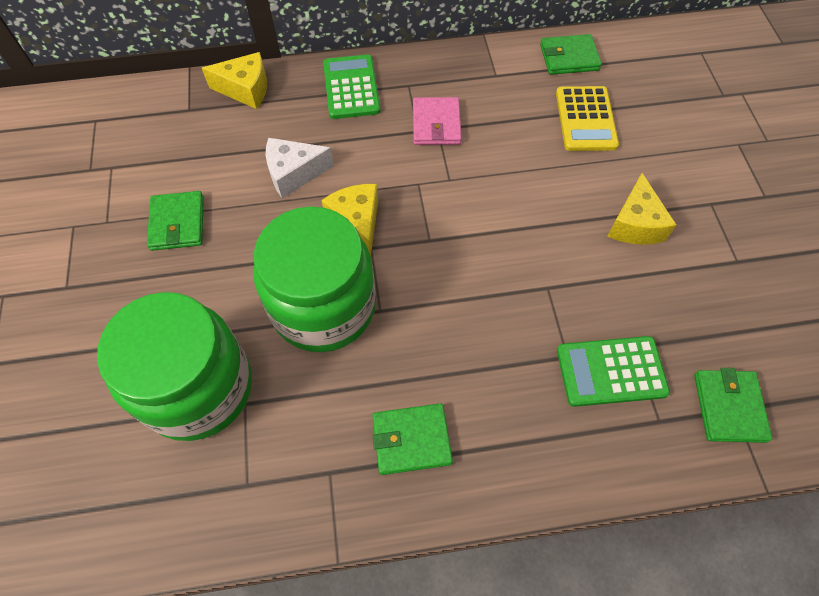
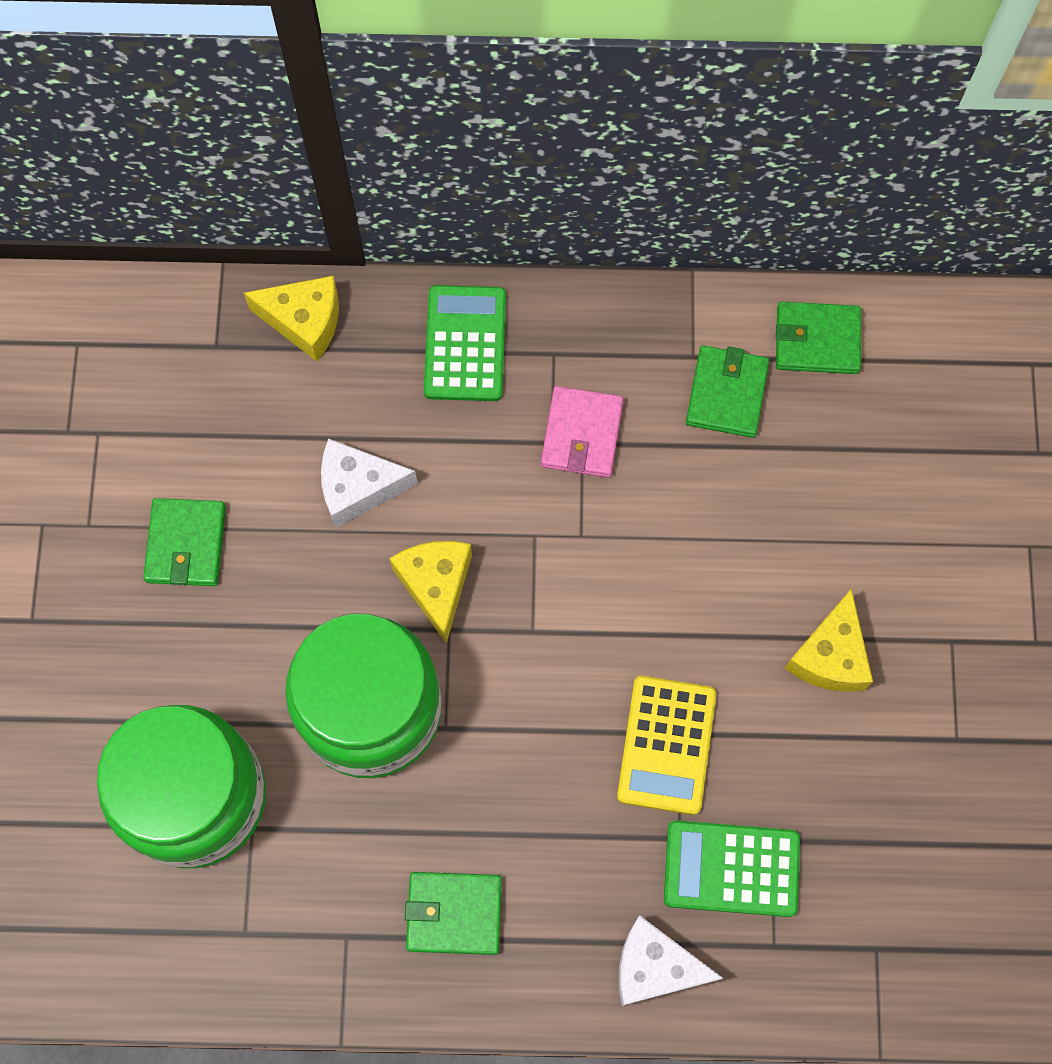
camera: 10 degrees right, 10 degrees up
(575, 453) = (654, 967): none -> white cheese
(586, 119) = (810, 463): yellow calculator -> yellow calculator (666, 745)
(729, 407) = (870, 944): green wallet -> green wallet (726, 393)

